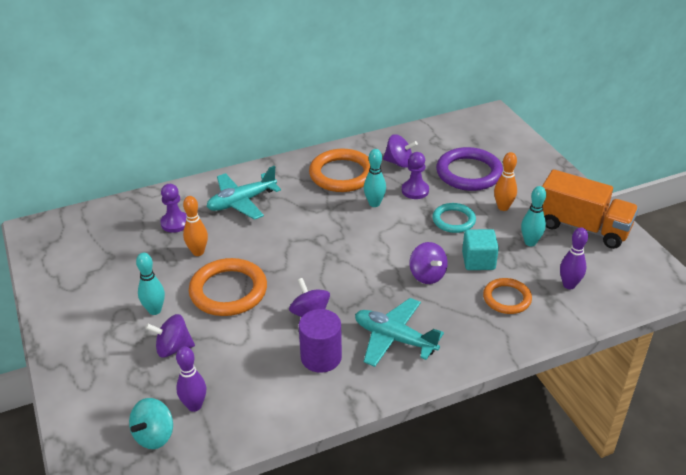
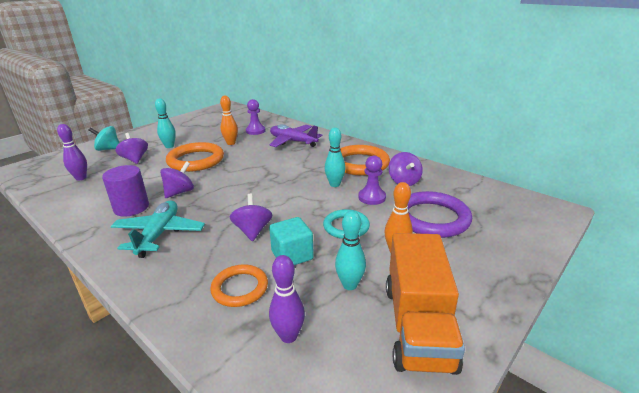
camera: 65 degrees right, 10 degrees down
(154, 435) = (55, 174): turquoise spinning top -> turquoise spinning top (108, 149)
(241, 202) = (293, 141): turquoise plane -> purple plane
(427, 275) = (253, 231): purple spinning top -> purple spinning top turned 135 degrees clockwise

